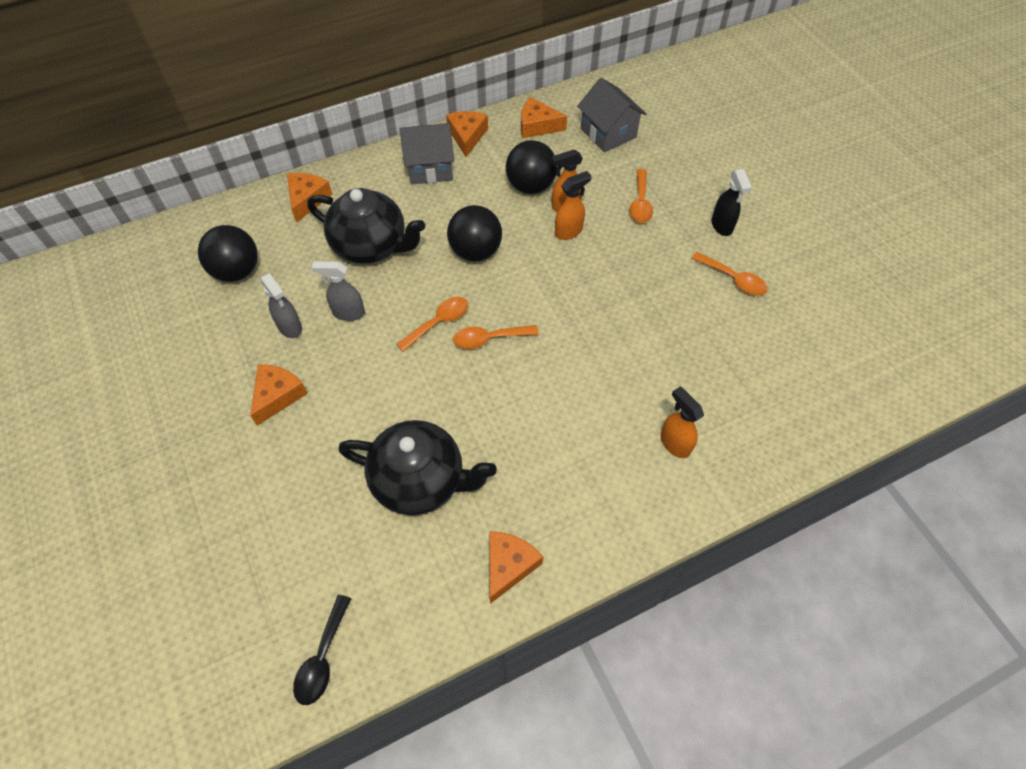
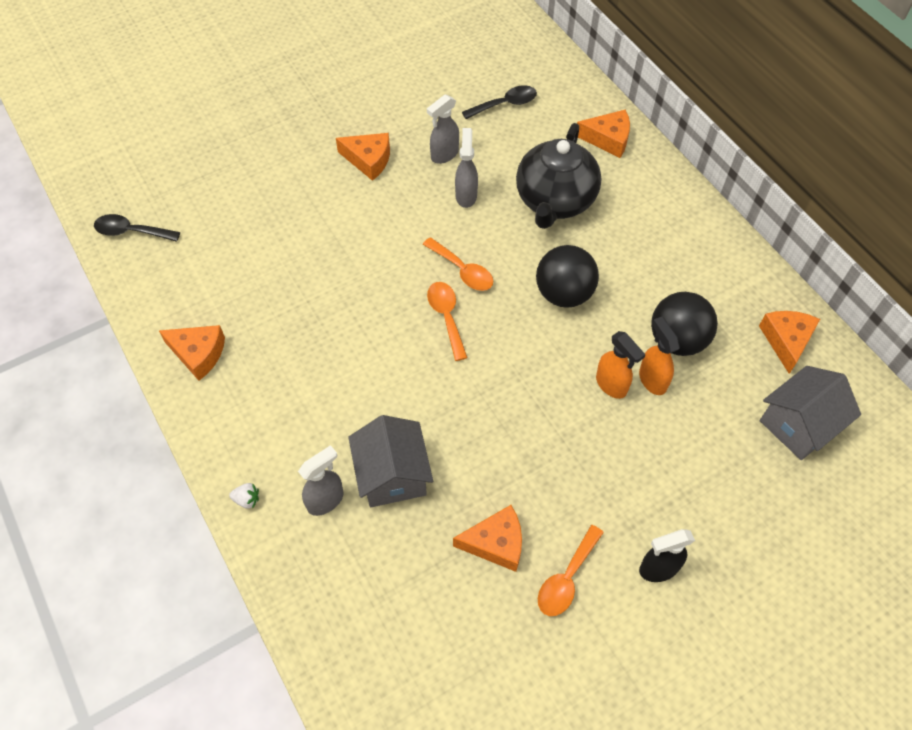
camera: 85 degrees right, 0 degrees up
(237, 271) = (505, 104): black ball -> black spoon
(420, 480) = (283, 277): black teapot -> none
(430, 167) = (682, 237): grey house -> grey house (392, 475)
(467, 136) = (744, 268): orange cheese -> orange cheese (495, 543)
(640, 203) = (677, 465): orange spoon -> none
(674, 443) = (326, 500): orange spray bottle -> grey spray bottle
(675, 511) = (247, 499): none -> white strawberry

